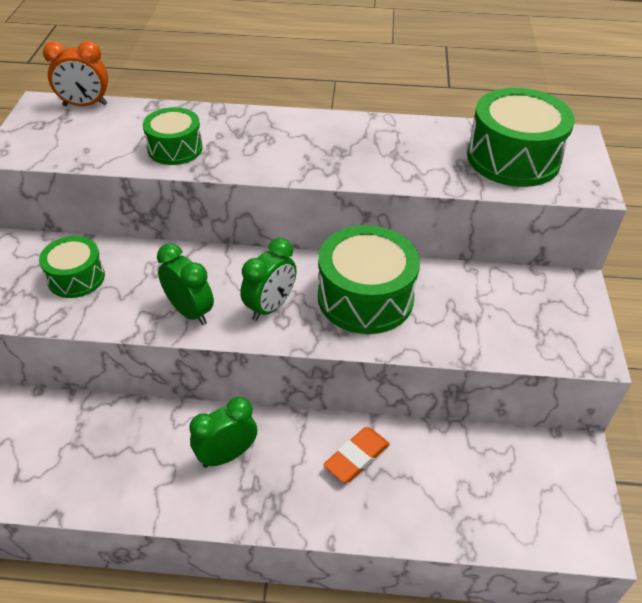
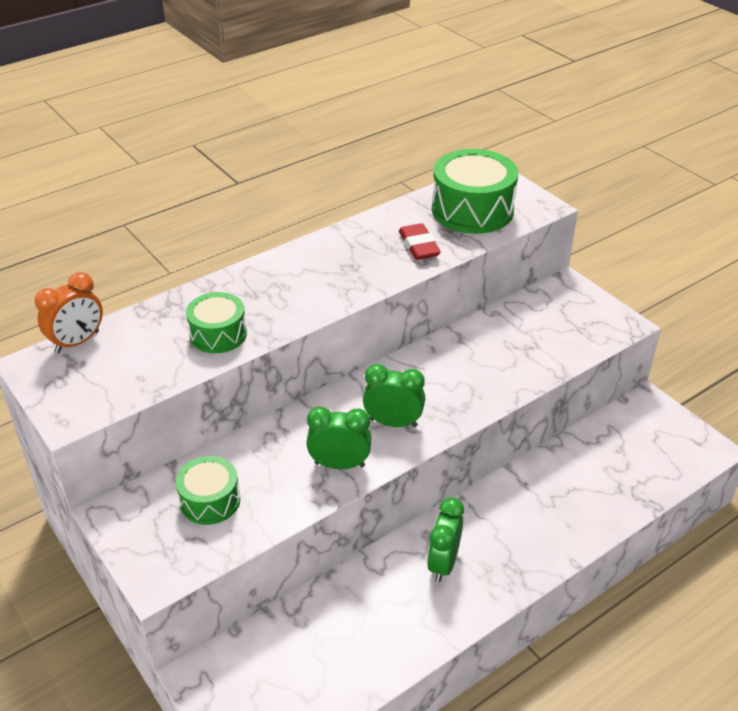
camera: 40 degrees left, 5 degrees down
(270, 307) = (393, 423): green clock -> green clock turned 75 degrees counterclockwise
(356, 457) = (529, 500): orange eraser -> none
(365, 297) = (450, 374): green drum -> none
(421, 163) = (419, 246): none -> red eraser

